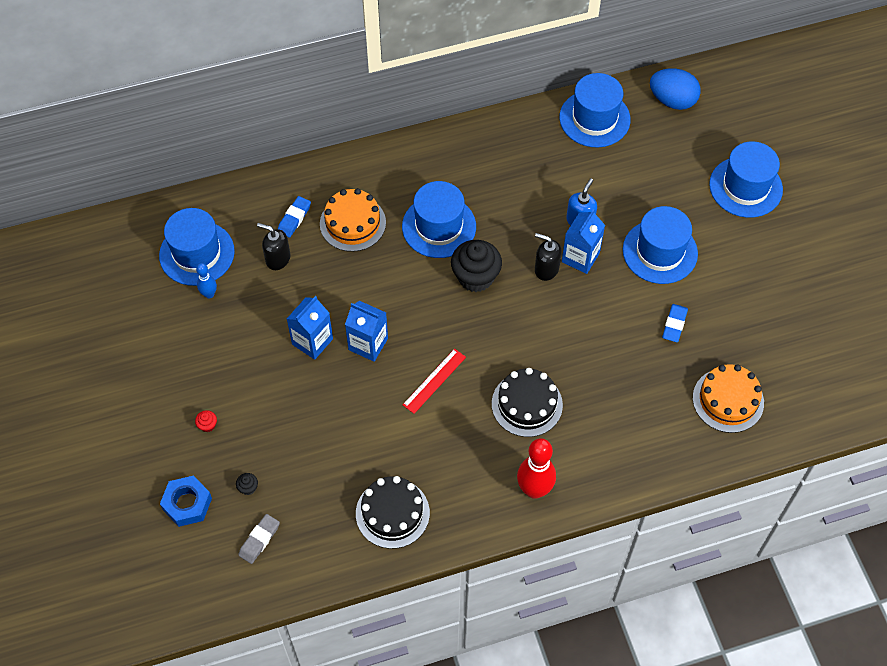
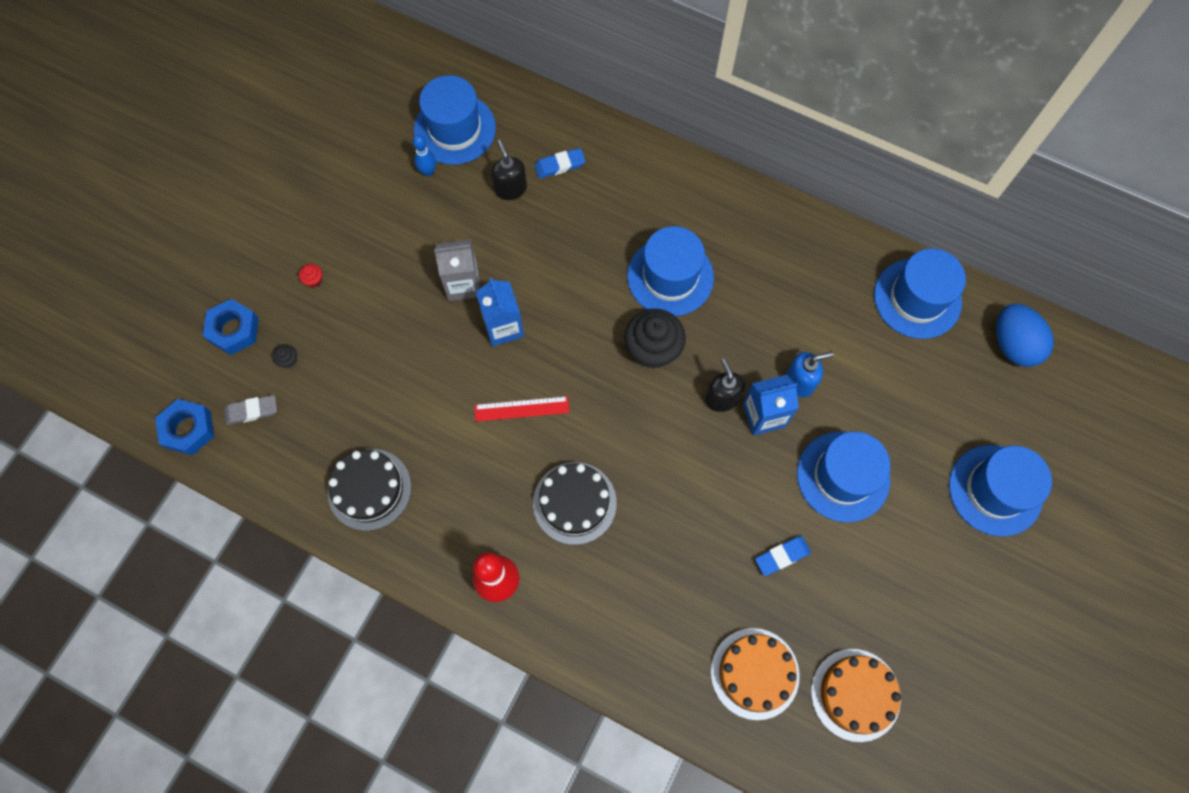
camera: 45 degrees right, 10 degrees up
(228, 590) = (188, 429): none -> blue nut
(312, 341) = (463, 284): blue carton -> grey carton
(352, 223) = (602, 210): orange cake -> orange cake (855, 694)

